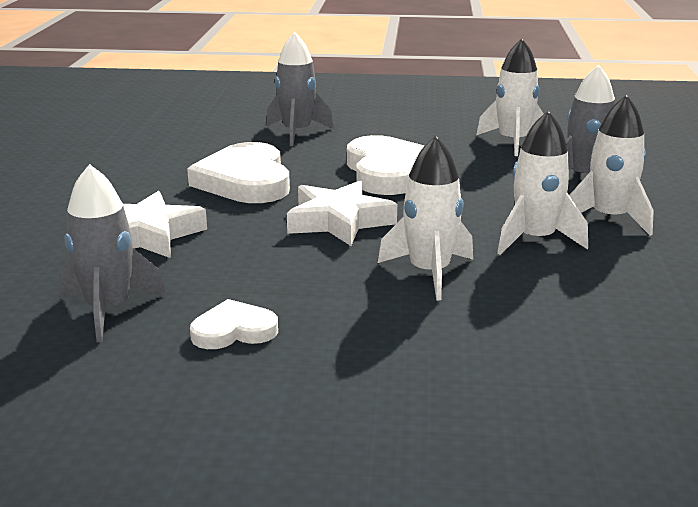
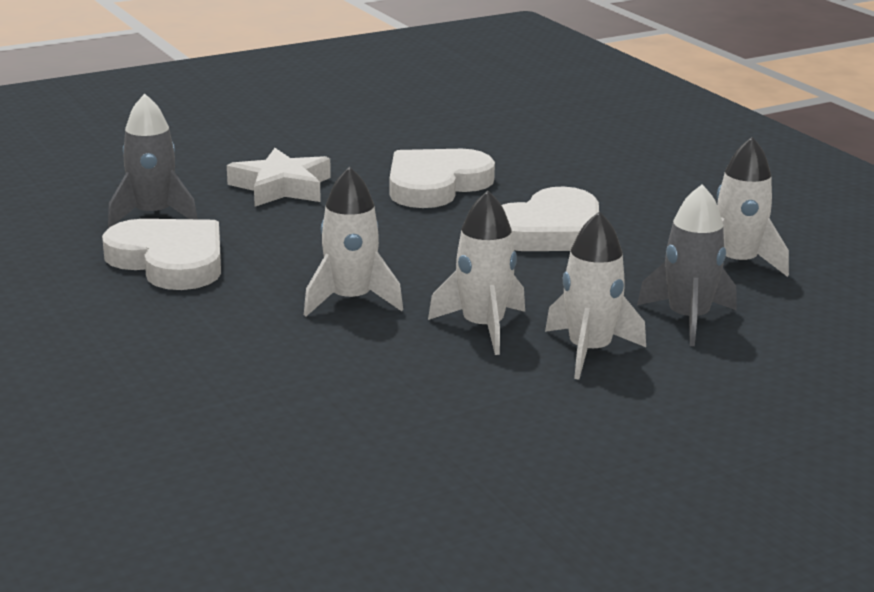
camera: 55 degrees right, 0 degrees up
(234, 331) = (169, 260): white heart -> white heart, size x1.89
(297, 133) = (585, 168): grey rocket -> none
(339, 221) = (404, 241): white star -> none

